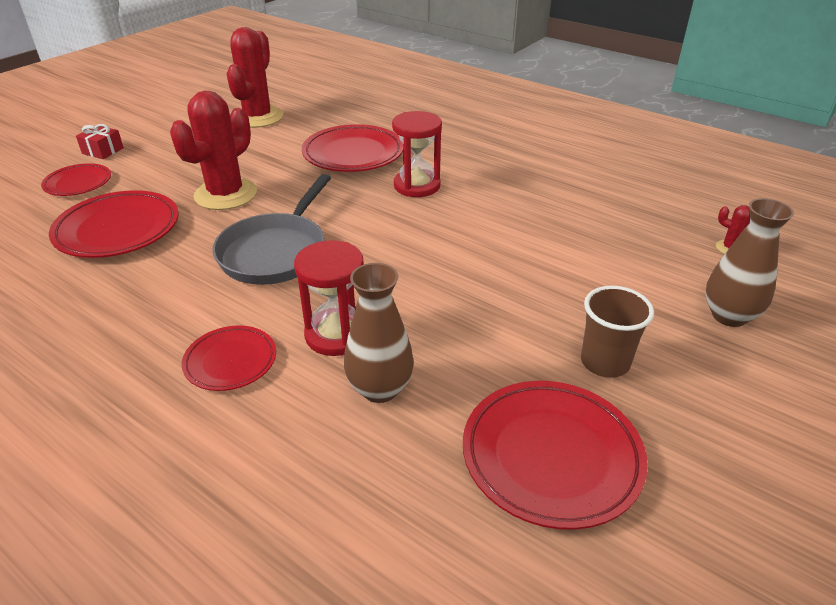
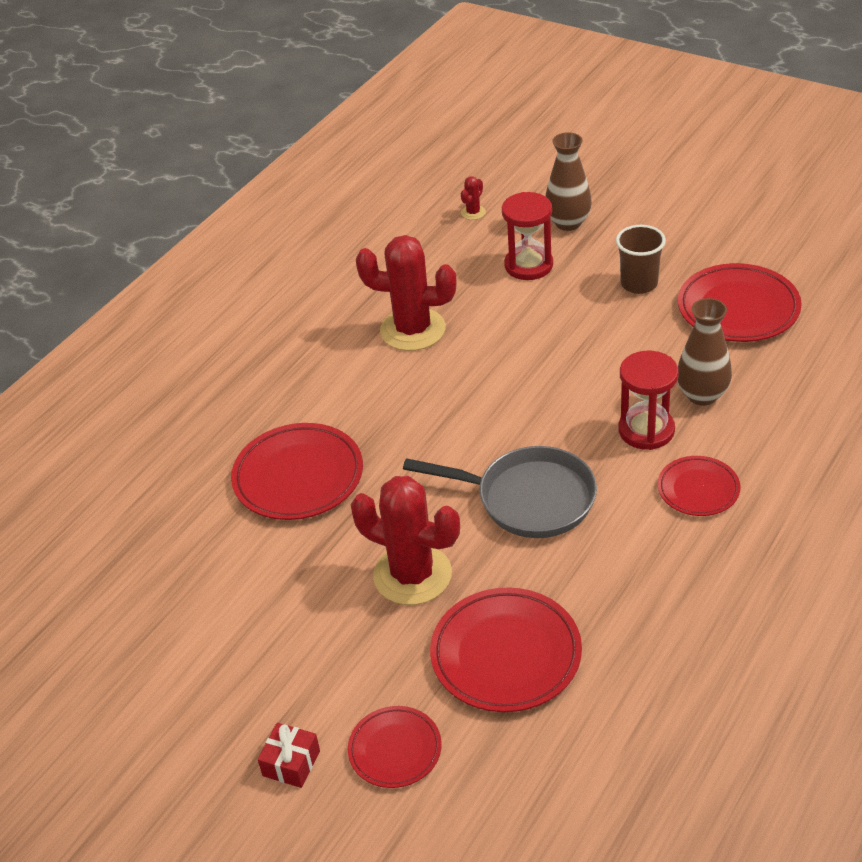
camera: 90 degrees left, 5 degrees up
(257, 117) = (177, 603): red cactus -> red cactus (413, 330)
(417, 186) = (378, 410): red hourglass -> red hourglass (528, 265)

